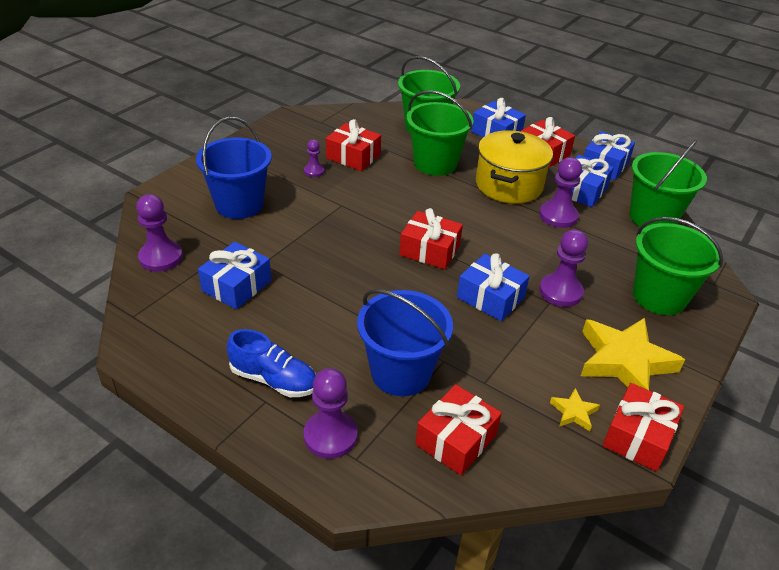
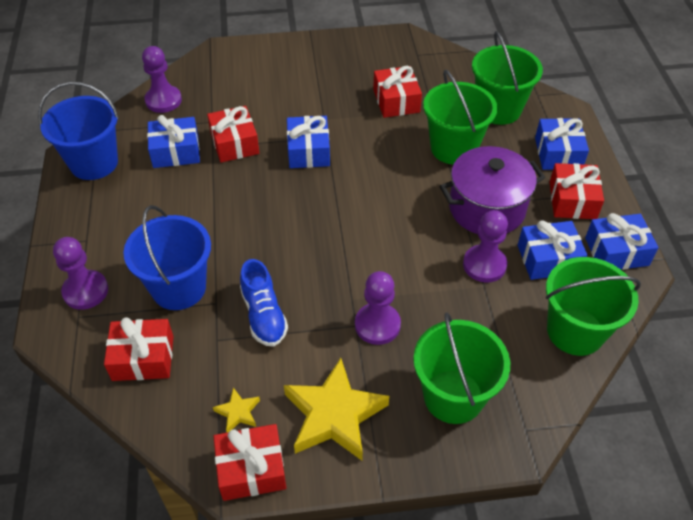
camera: 50 degrees right, 10 degrees up
(239, 204) = (260, 91): blue bucket -> blue bucket (94, 163)
(274, 380) = (108, 231): blue shoe -> blue shoe (264, 315)
(314, 171) = (348, 96): purple pawn -> none
(429, 250) = (333, 217): red gift -> red gift (234, 143)
(490, 297) = (318, 286): blue gift -> blue gift (308, 151)
(509, 185) = (487, 208): yellow pot -> purple pot

